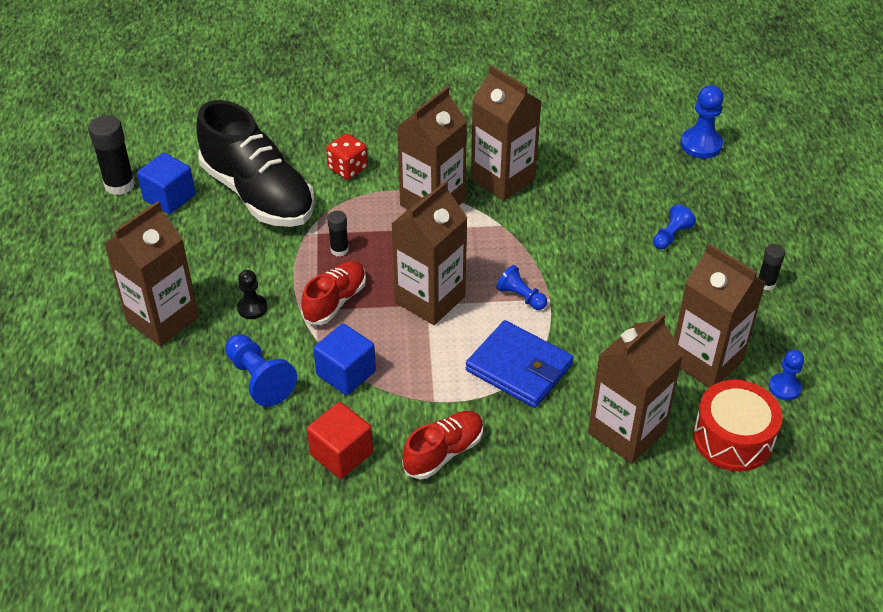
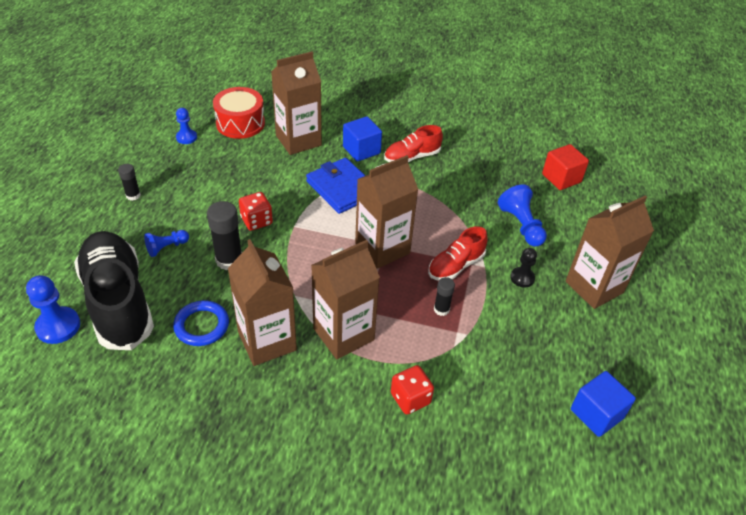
camera: 165 degrees left, 0 degrees up
(119, 185) = (651, 447): black glue stick -> black glue stick (229, 260)
(258, 194) = (506, 392): black shoe -> black shoe (118, 301)
(341, 454) = (474, 171): red cube -> red cube (561, 178)
(346, 373) = (460, 214): blue cube -> blue cube (361, 150)
(521, 297) = (314, 232): blue pawn -> none
(573, 176) = (202, 326): none -> blue ring
(597, 292) = (256, 221): none -> red dice
(706, 361) = (219, 162): brown carton -> none

